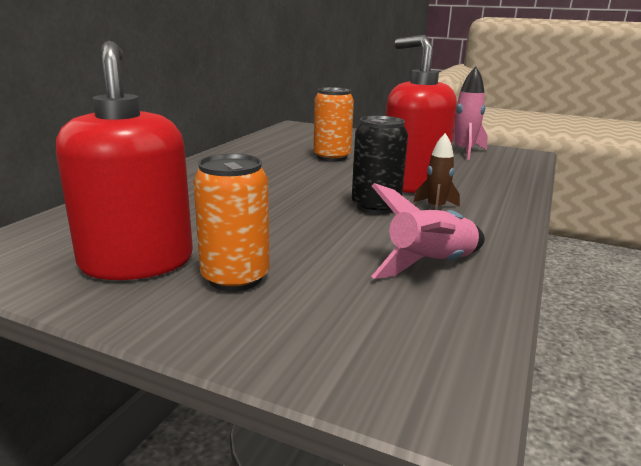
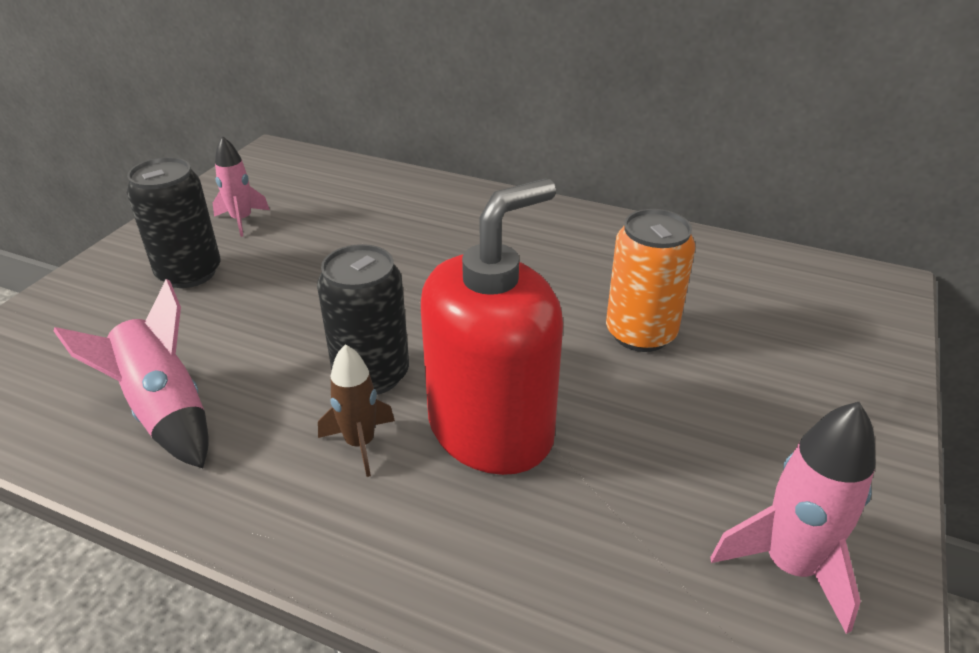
camera: 90 degrees right, 15 degrees up
(137, 262) = (242, 220): red soap dispenser -> pink rocket
(235, 277) = (189, 273): orange can -> black can

